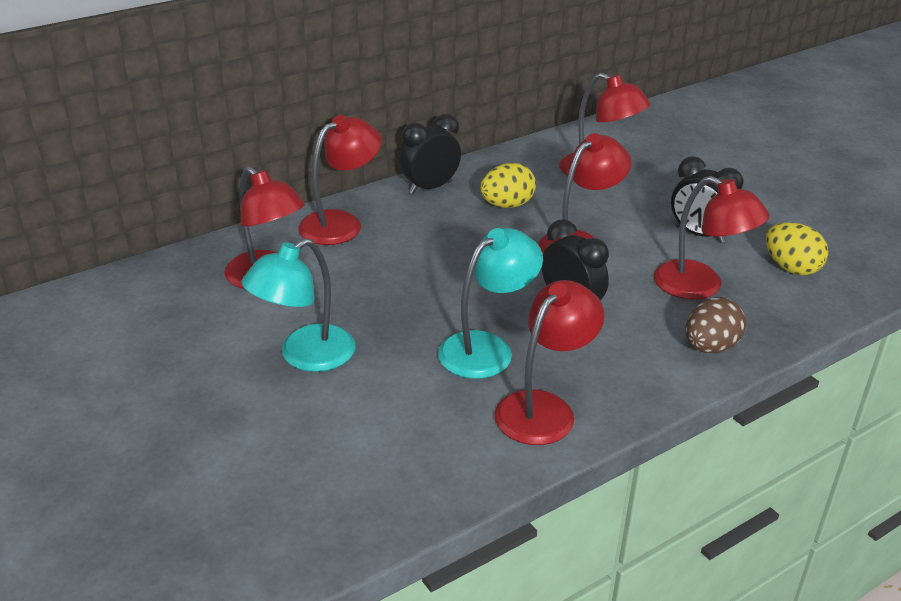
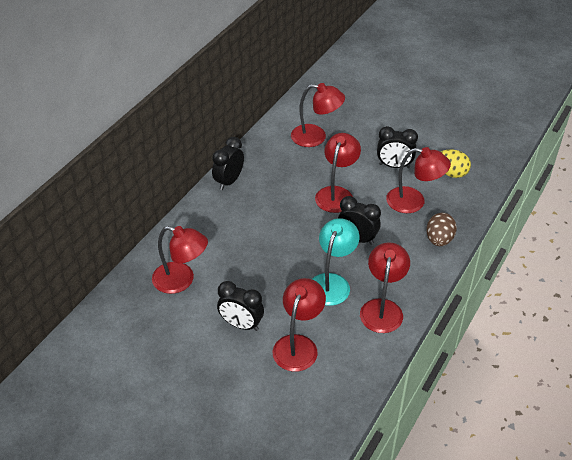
camera: 25 degrees left, 10 degrees up
(305, 356) = (241, 324): turquoise lamp -> black clock
(341, 223) = (195, 226): red lamp -> red lamp (298, 345)
(507, 205) = (281, 179): yellow egg -> none

